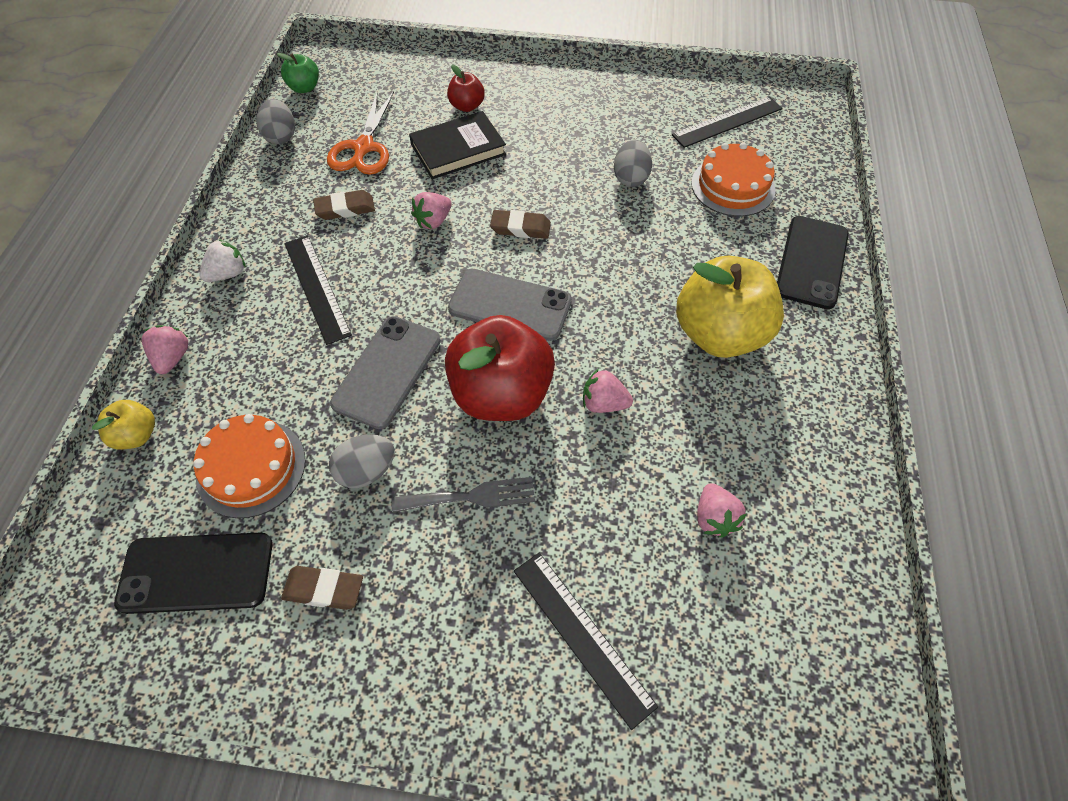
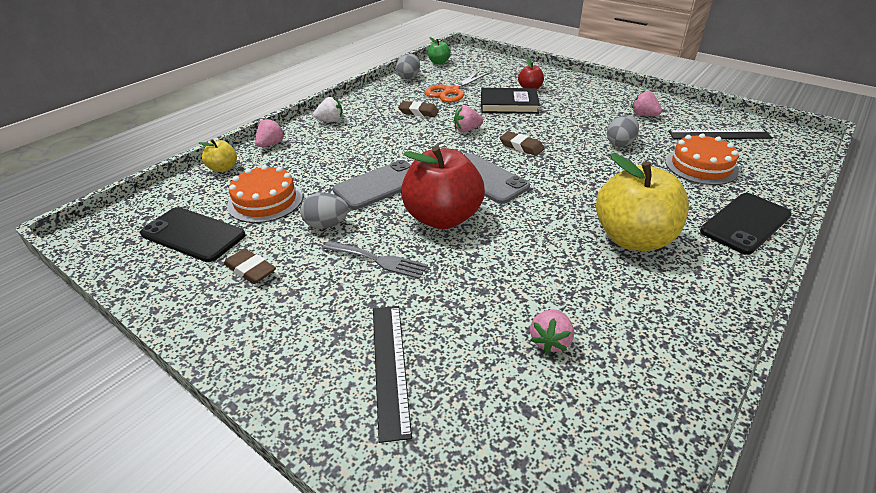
camera: 30 degrees right, 20 degrees down
(317, 288) = (372, 139): black ruler -> none
(603, 403) = (511, 246): pink strawberry -> pink strawberry (644, 115)

